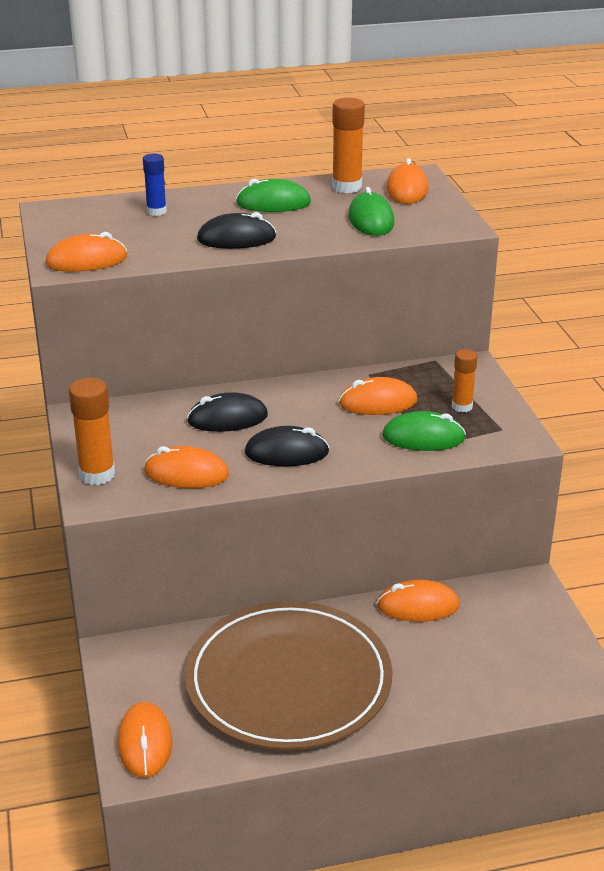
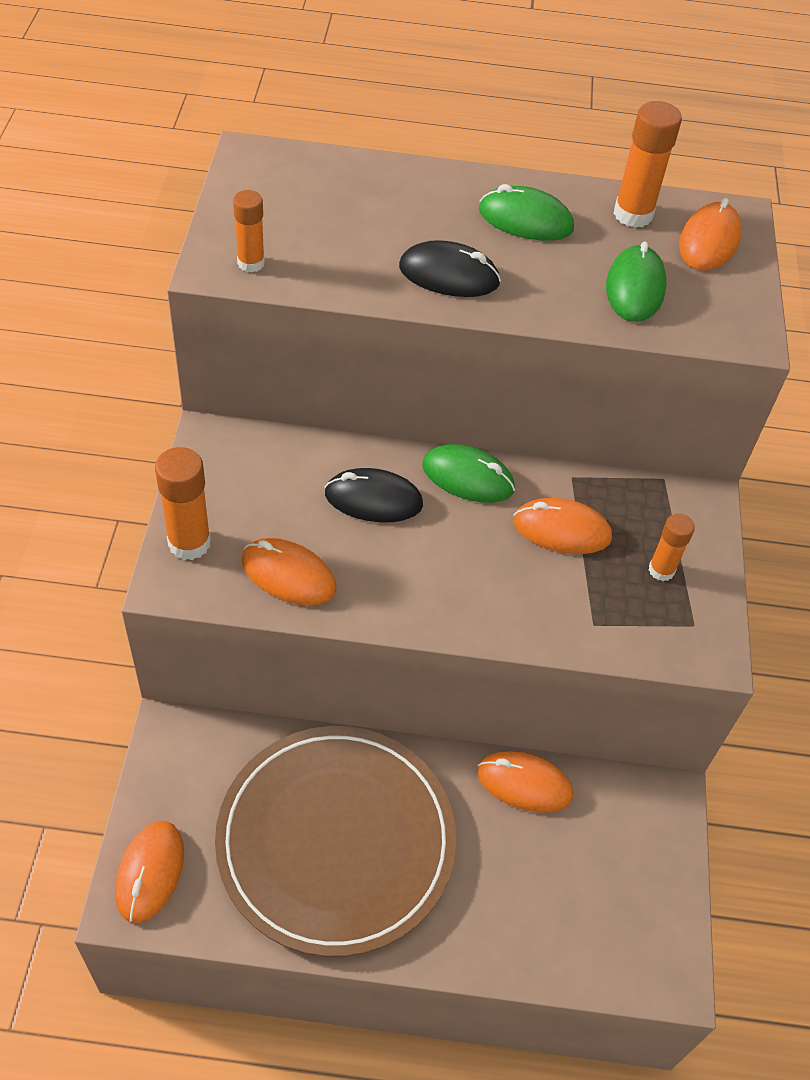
camera: 15 degrees right, 20 degrees up
(86, 260) = (251, 263): orange mouse -> orange glue stick
(156, 211) = (375, 195): blue glue stick -> none
(286, 453) = (417, 579): black mouse -> none
(423, 437) = (590, 608): green mouse -> green mouse (468, 477)

